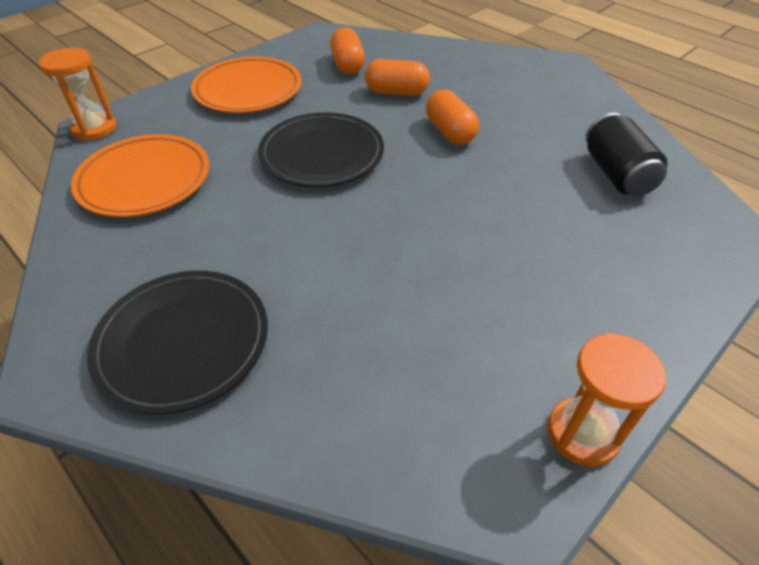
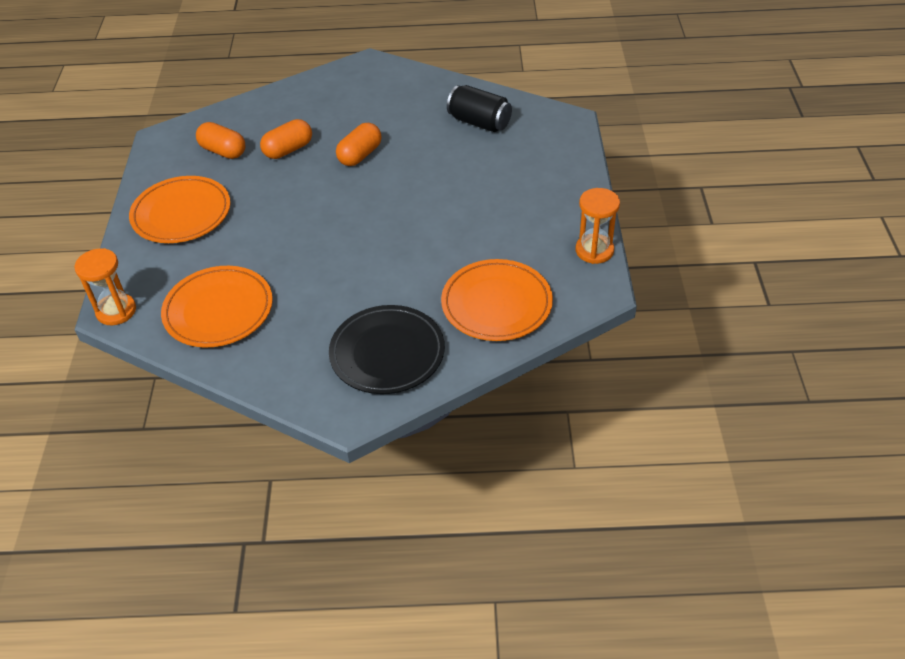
camera: 45 degrees left, 0 degrees up
(322, 155) = (305, 220): black plate -> none
(364, 392) = (496, 304): none -> orange plate
(450, 132) = (360, 155): orange capsule -> orange capsule turned 75 degrees counterclockwise

